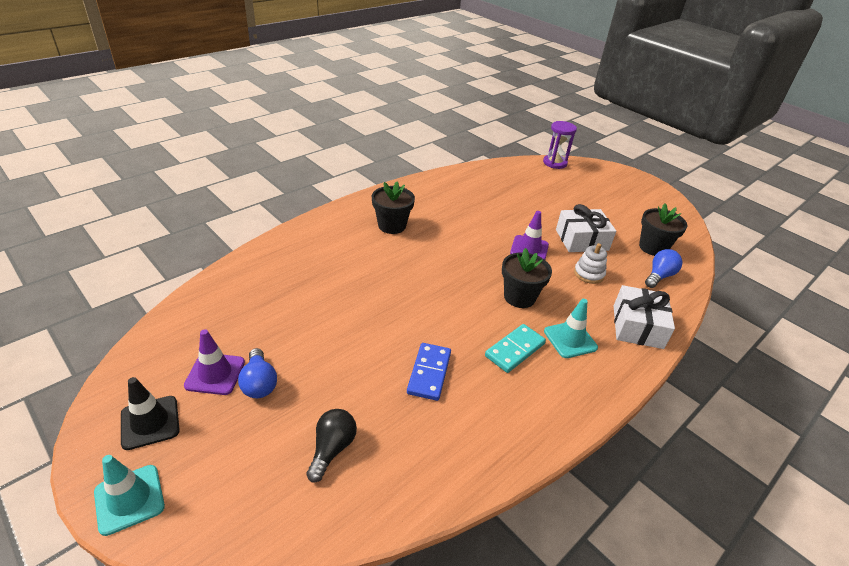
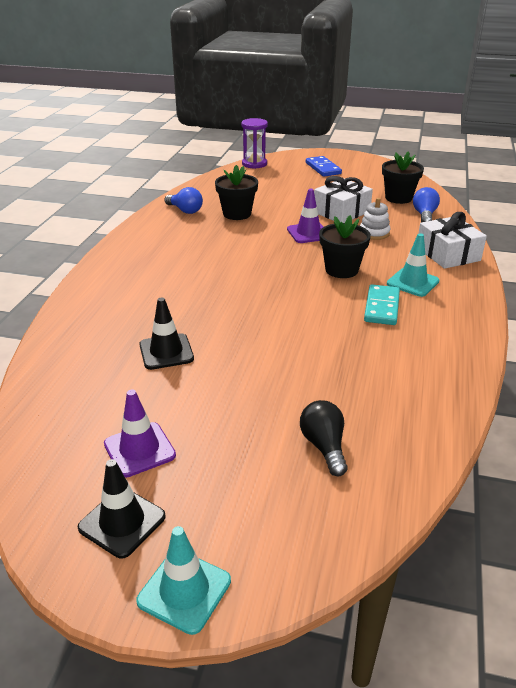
camera: 30 degrees left, 5 degrees down
(259, 383) = (194, 434): blue light bulb -> blue light bulb (185, 210)
(311, 304) = (166, 352): none -> black traffic cone
(392, 225) = (166, 260): black flower pot -> black flower pot (237, 214)
(429, 373) = (335, 354): blue domino -> blue domino (323, 168)

